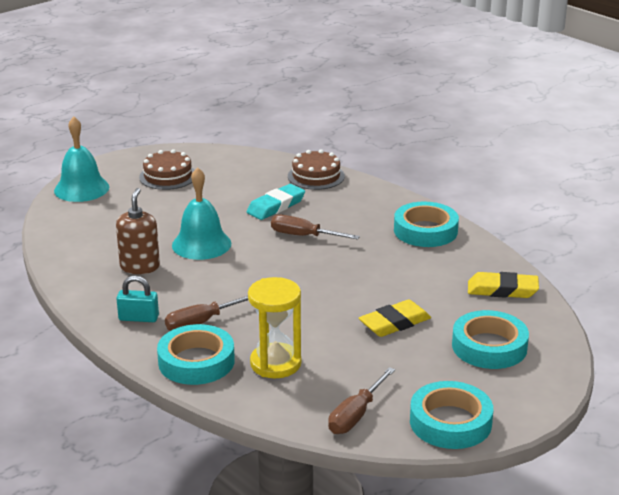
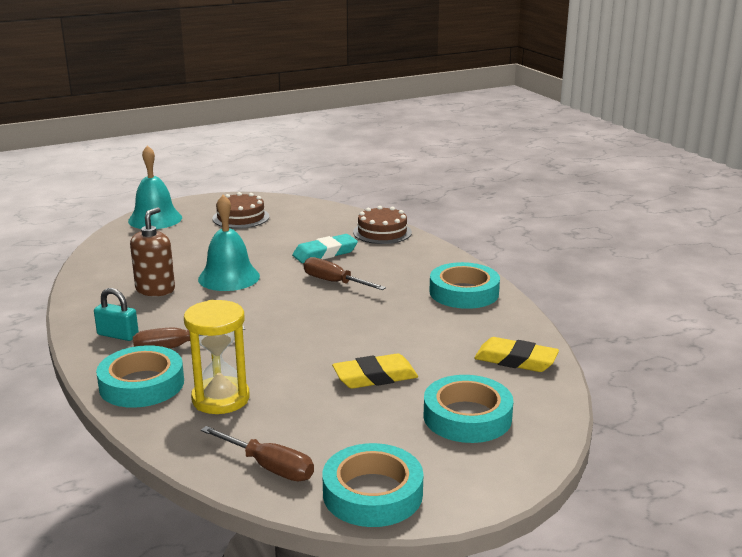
camera: 15 degrees right, 5 degrees down
(356, 415) = (269, 467): brown screwdriver -> brown screwdriver turned 105 degrees counterclockwise

